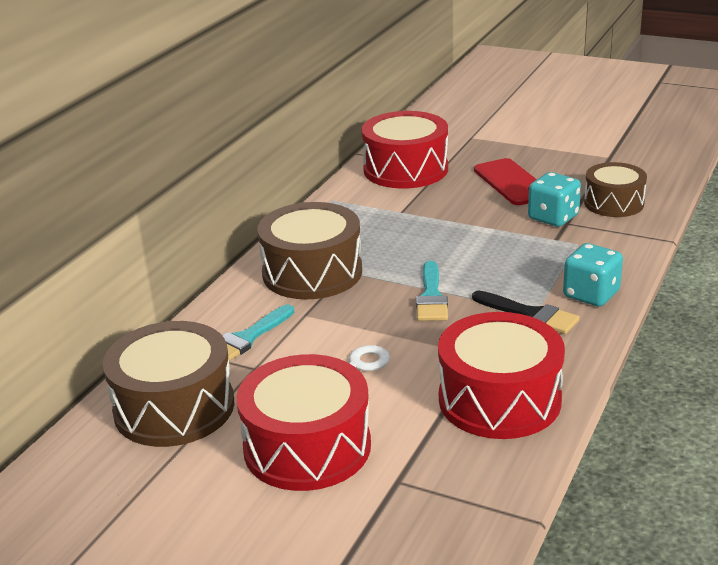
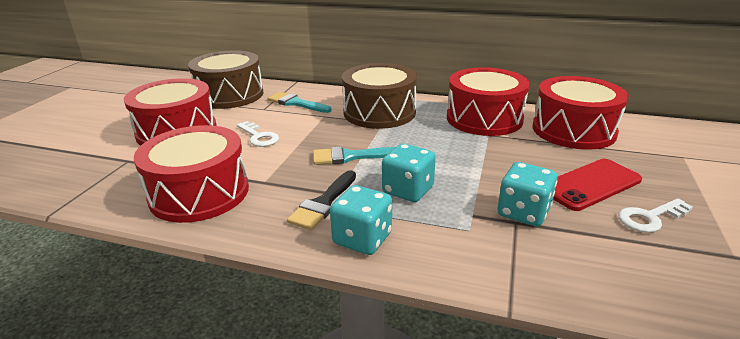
camera: 80 degrees right, 0 degrees up
(359, 209) = (484, 118): none -> red drum
(510, 267) = (408, 190): none -> turquoise dice
(563, 171) = (650, 218): none -> white key
(613, 203) = (589, 258): brown drum -> none

